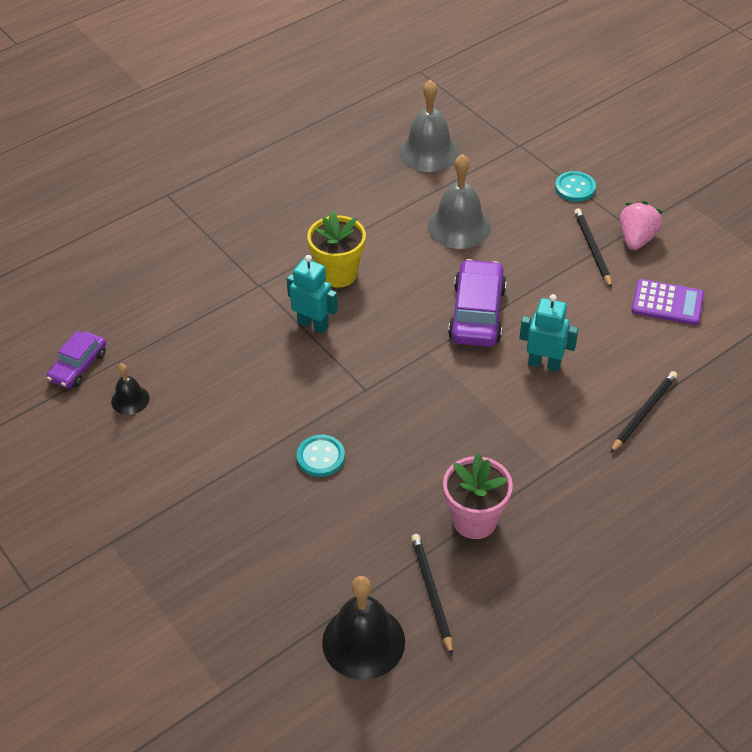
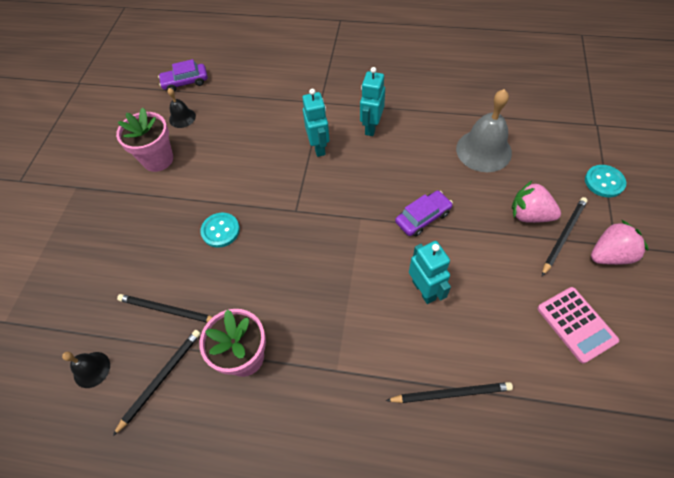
camera: 50 degrees right, 10 degrees up
(163, 452) = (158, 159): none -> pink flower pot
(338, 274) = (371, 127): yellow flower pot -> turquoise robot
(363, 641) = (91, 369): black bell -> black bell, size x0.53
(364, 548) = (167, 310): none -> black pencil
(428, 152) = (523, 89): grey bell -> none
(477, 313) = (423, 217): purple car -> purple car, size x0.62
(552, 251) = (529, 215): none -> pink strawberry
(667, 303) = (576, 324): purple calculator -> pink calculator

